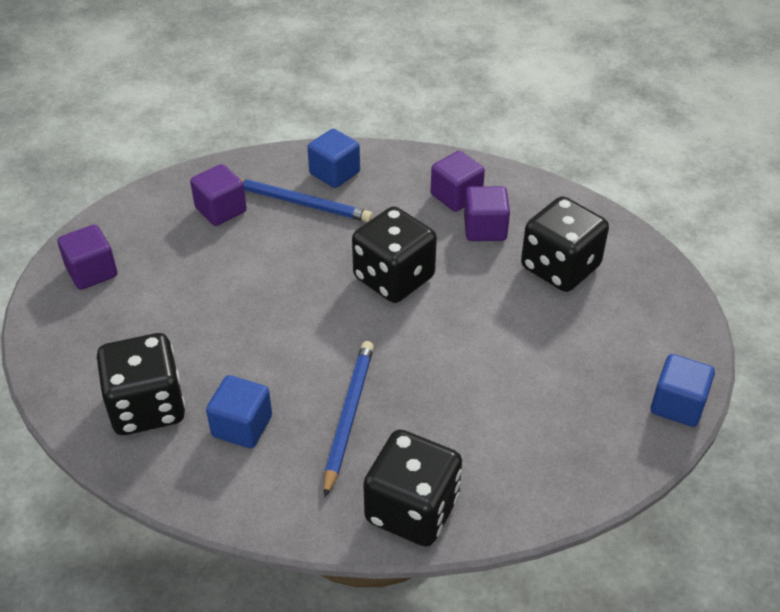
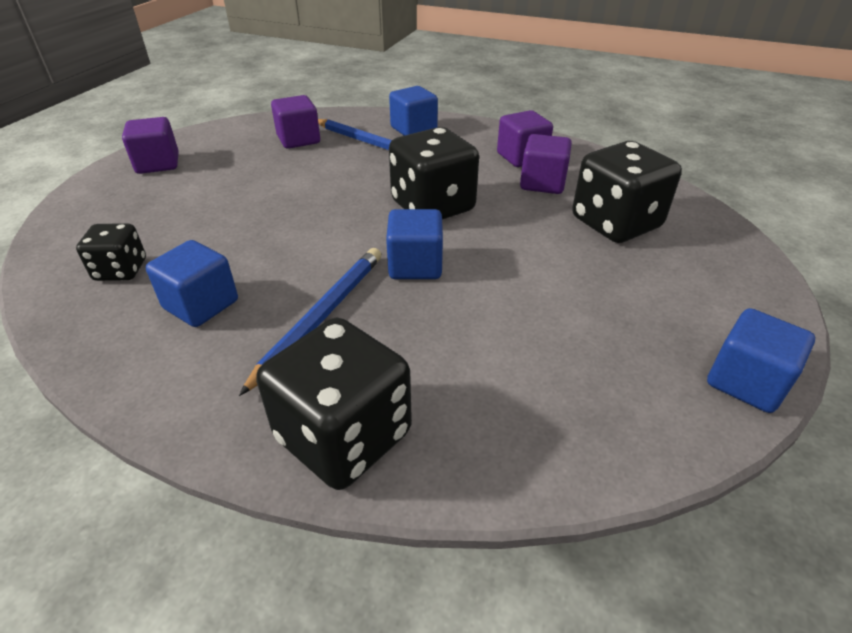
camera: 15 degrees right, 5 degrees down
(147, 407) = (121, 270): black dice -> black dice, size x0.56
(404, 349) = (415, 265): none -> blue cube

